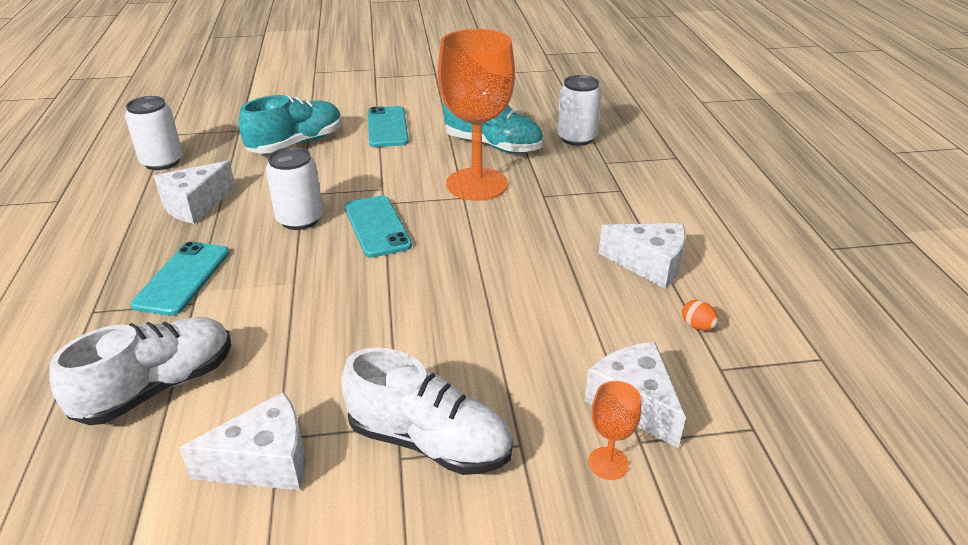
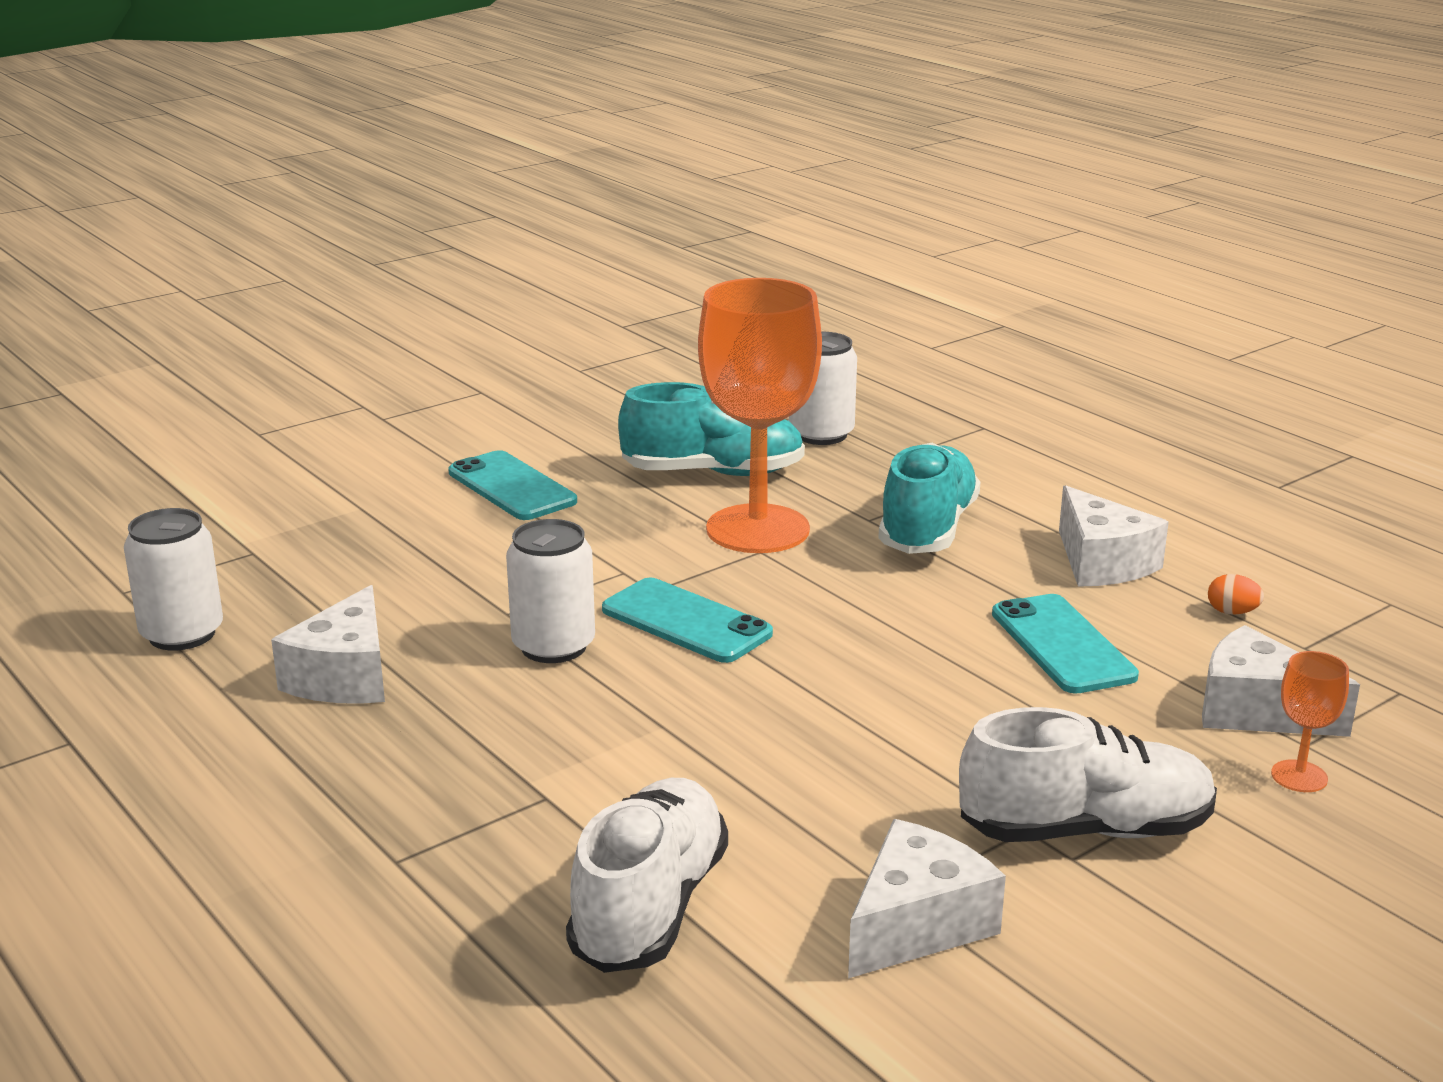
camera: 30 degrees left, 10 degrees down
(183, 278) = (480, 774): turquoise phone -> turquoise phone (1063, 644)
(296, 144) = (391, 547): turquoise shoe -> turquoise shoe (927, 529)
(649, 264) = (1101, 563): white cheese -> white cheese turned 75 degrees clockwise

